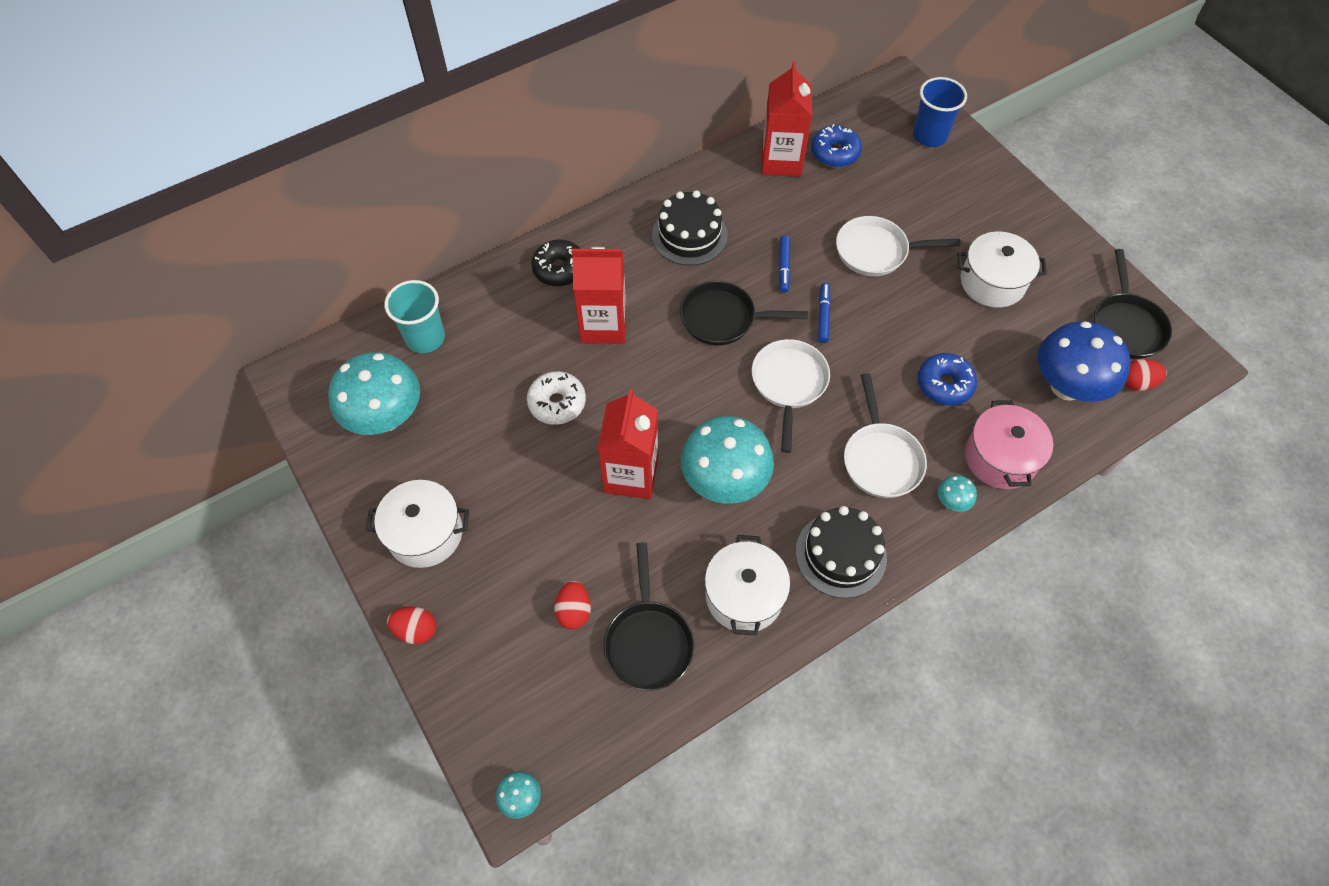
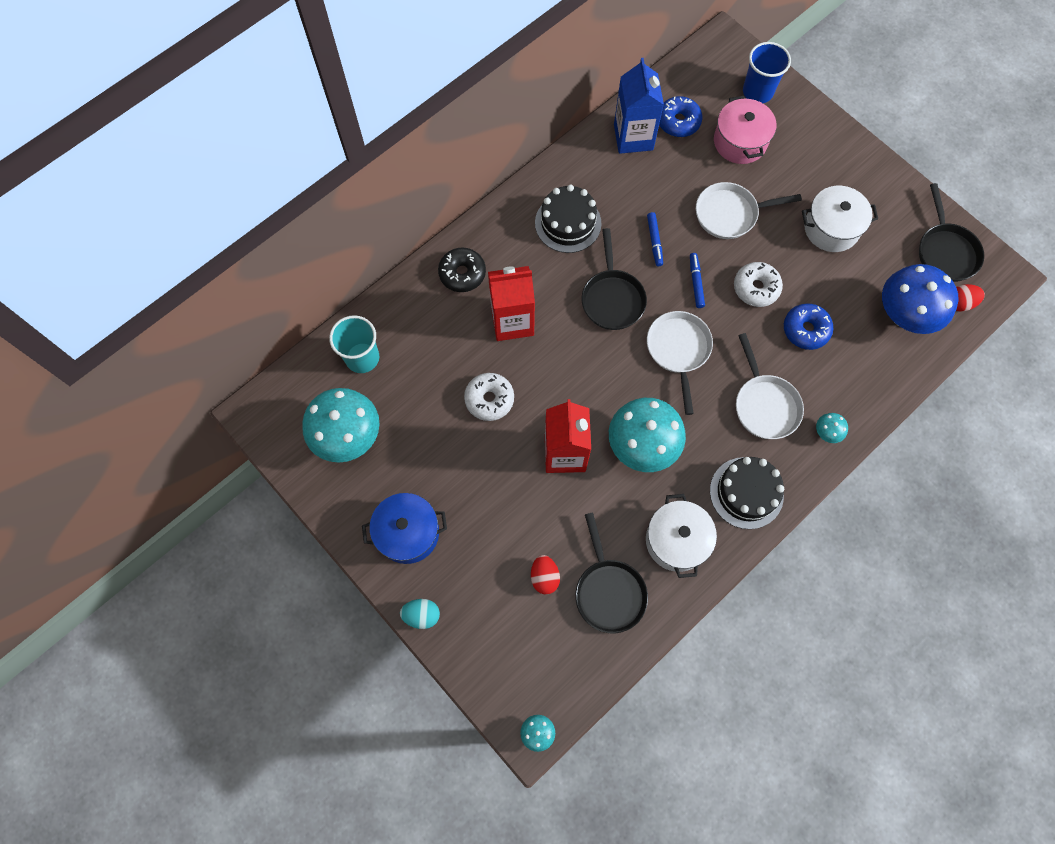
camera: 10 degrees left, 10 degrees up
(416, 630) = (422, 615): red egg -> turquoise egg
(425, 533) = (408, 533): white pot -> blue pot
(723, 318) = (612, 298): black pan -> black pan turned 90 degrees counterclockwise
(781, 161) = (633, 137): red carton -> blue carton
(892, 331) = (756, 288): none -> white donut
(1000, 458) = (859, 388): pink pot -> pink pot (740, 142)

